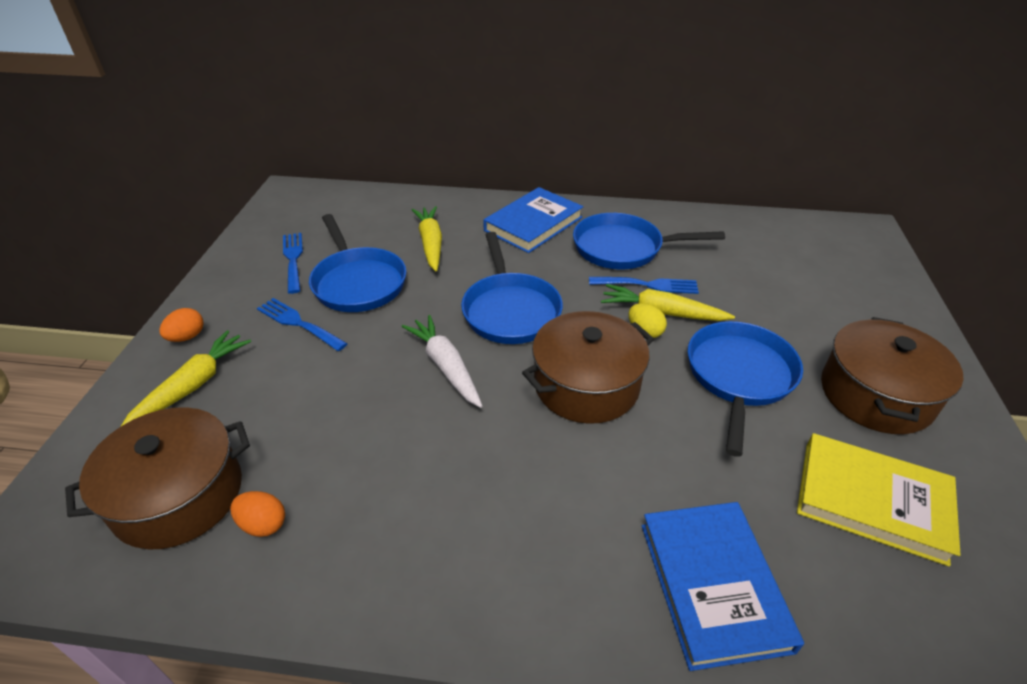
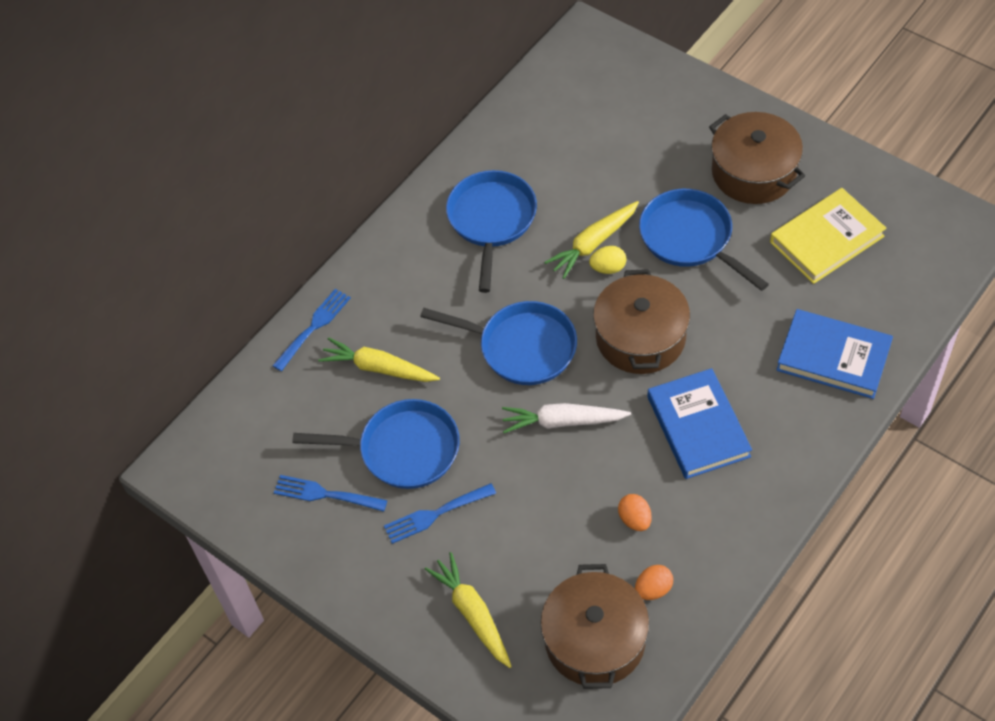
camera: 55 degrees left, 15 degrees up
(187, 337) = (398, 609): orange egg -> orange egg (635, 519)
(533, 224) = (404, 270): blue book -> blue book (698, 426)
(623, 248) = (491, 221): blue pan -> blue pan turned 150 degrees clockwise
(648, 285) = (554, 233): blue fork -> blue fork (314, 327)

